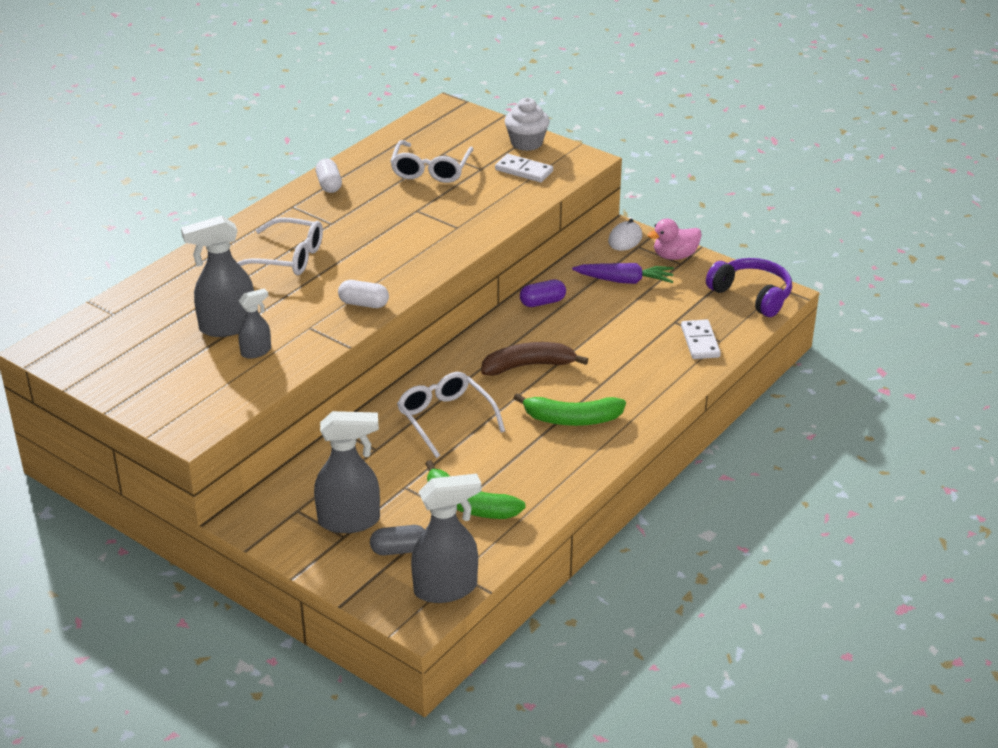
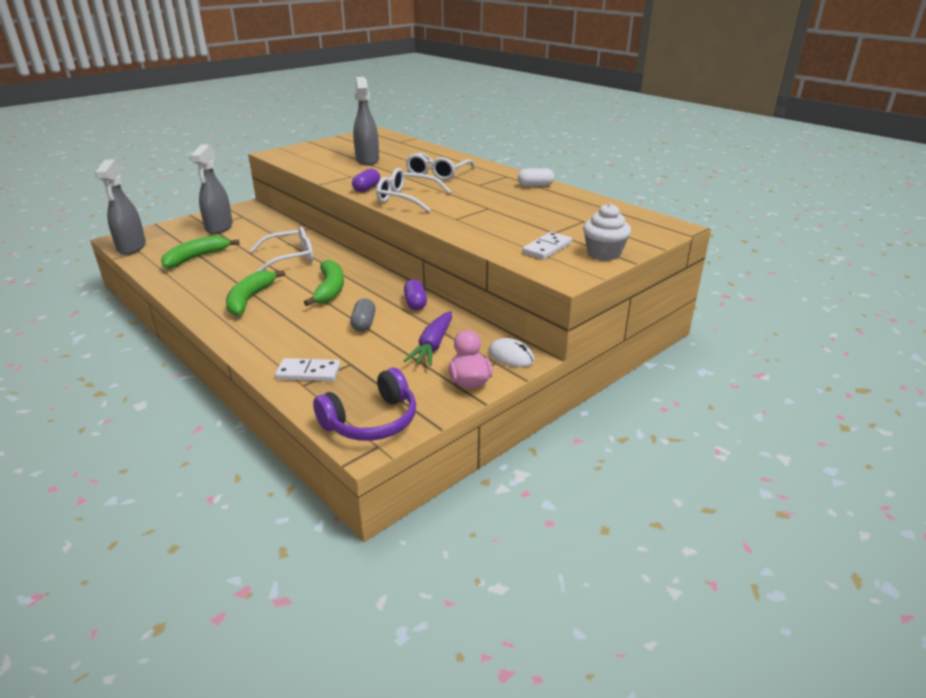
camera: 100 degrees right, 5 degrees down
(256, 351) = (335, 165): grey spray bottle -> none
(364, 304) = (366, 188): white capsule -> purple capsule
(399, 550) = (179, 238): grey capsule -> grey capsule (364, 324)
(431, 170) = (554, 215): white glasses -> white glasses (407, 199)
(528, 366) = (330, 289): brown banana -> green banana

